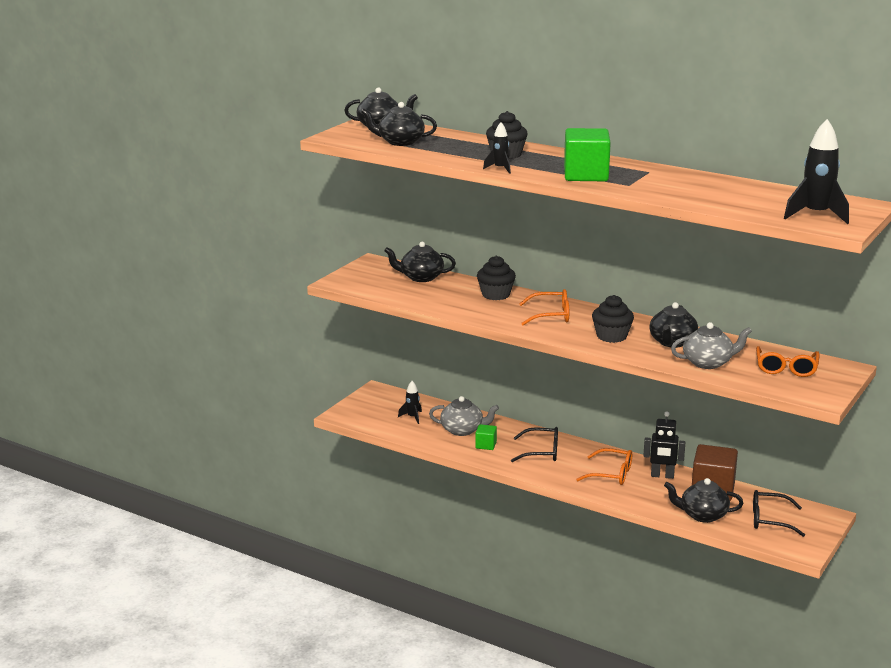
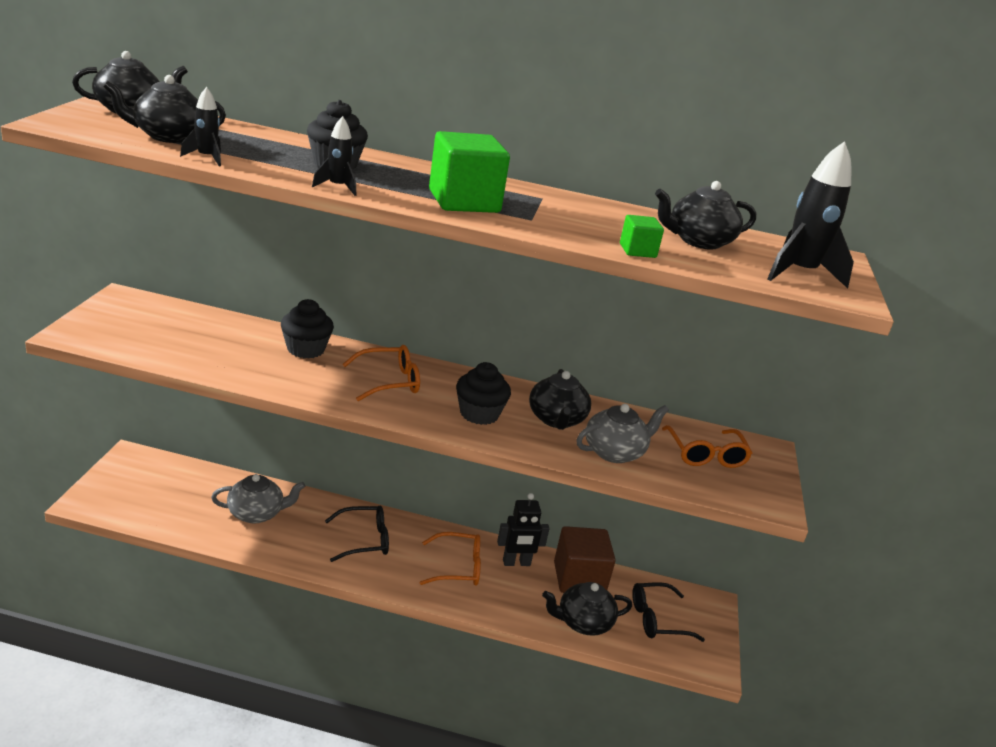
camera: 25 degrees left, 5 degrees up
(412, 417) = (185, 498): black rocket -> black rocket (206, 158)
(421, 277) = (195, 323): black teapot -> black teapot (698, 241)
(486, 445) = (291, 536): green cube -> green cube (637, 251)

